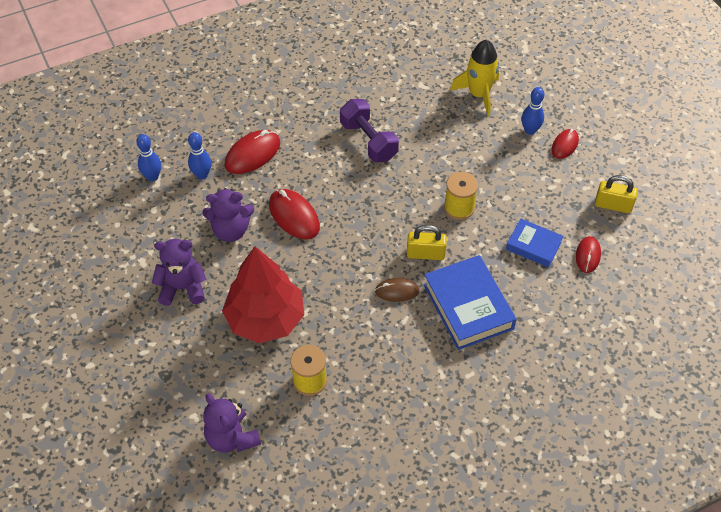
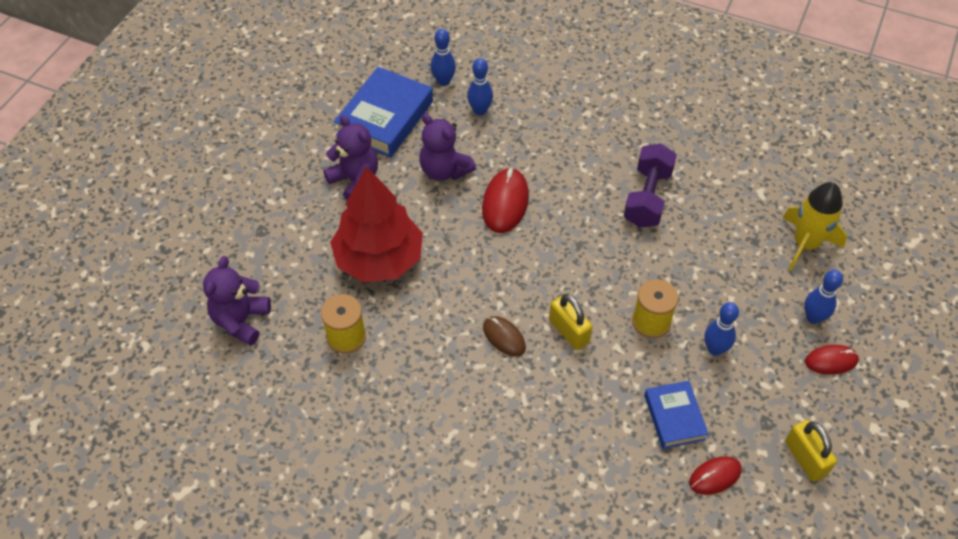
camera: 50 degrees right, 0 degrees up
(252, 154) = (538, 127): red mouse -> none
(468, 306) = (544, 408): blue book -> blue book (385, 118)
(507, 191) = (715, 349): none -> blue bowling pin

